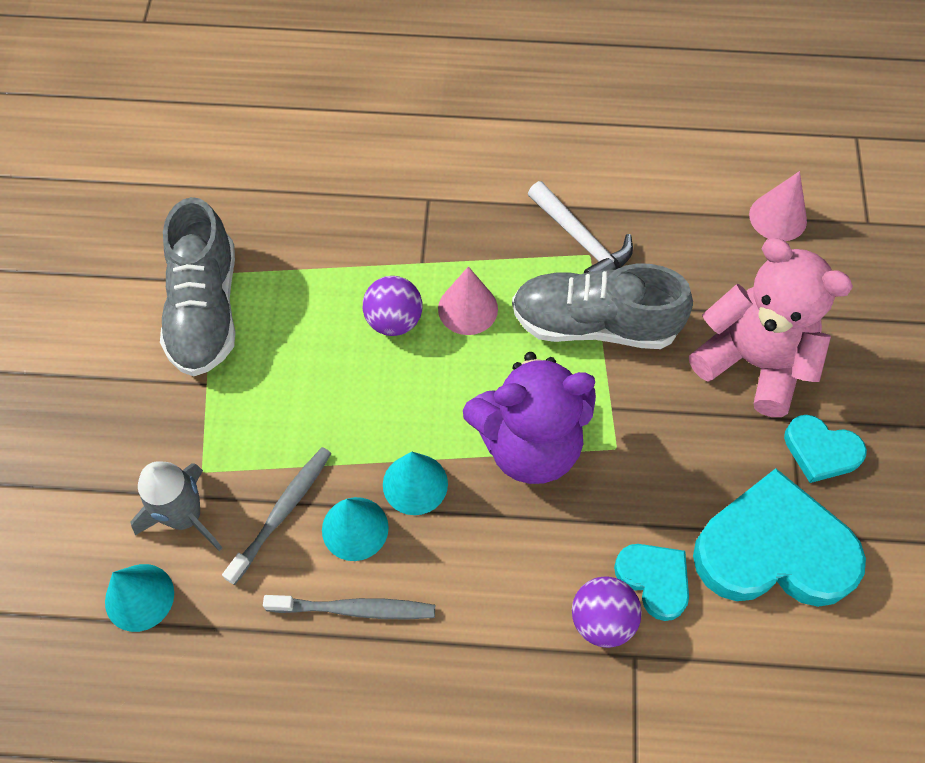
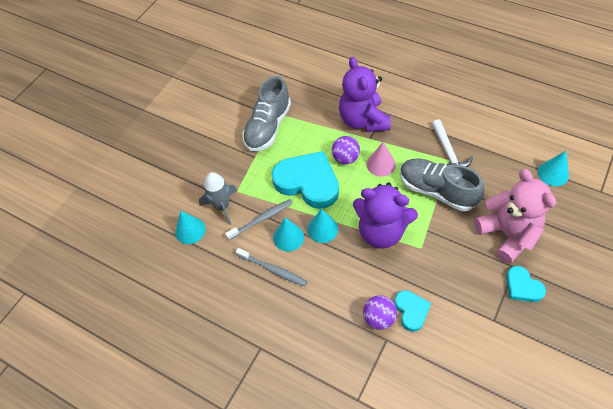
camera: 30 degrees right, 5 degrees down
(393, 230) = (363, 120): none -> purple teddy bear
(773, 550) = (476, 321): turquoise heart -> turquoise heart (308, 182)
(778, 217) = (553, 173): pink cone -> turquoise cone

